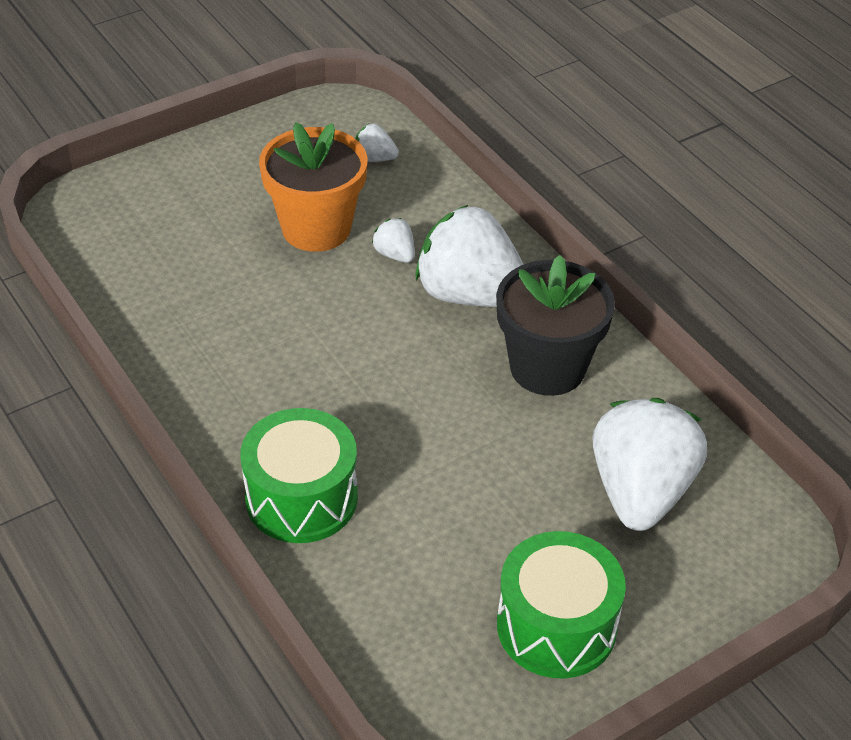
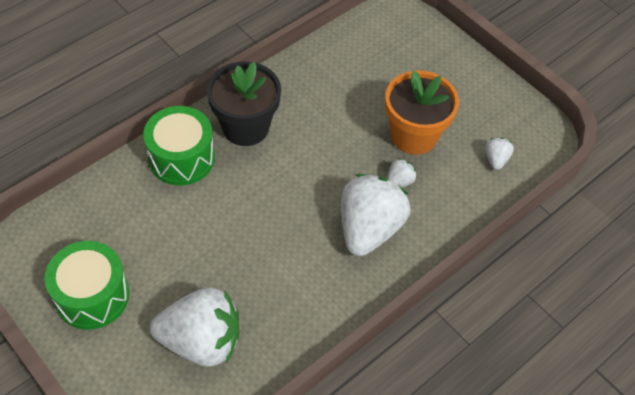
camera: 80 degrees right, 10 degrees up
(547, 368) = (307, 280): black flower pot -> black flower pot (245, 127)

